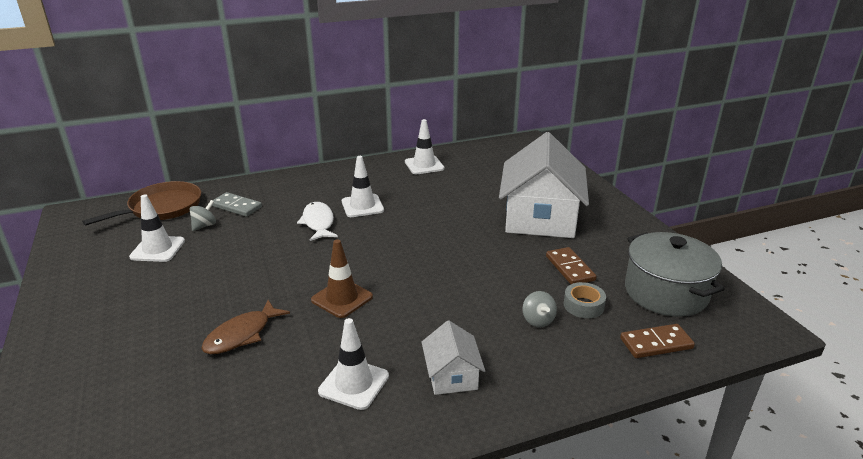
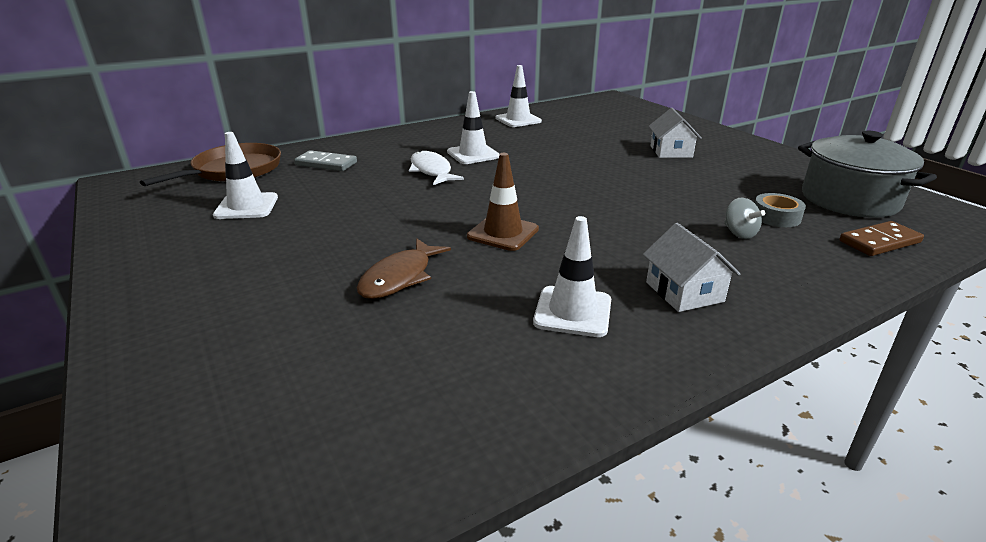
camera: 10 degrees left, 0 degrees up
(204, 226) = (295, 182): grey spinning top -> none
(540, 218) = (671, 151): white house -> white house, size x0.47
(570, 268) = (735, 188): brown domino -> none

